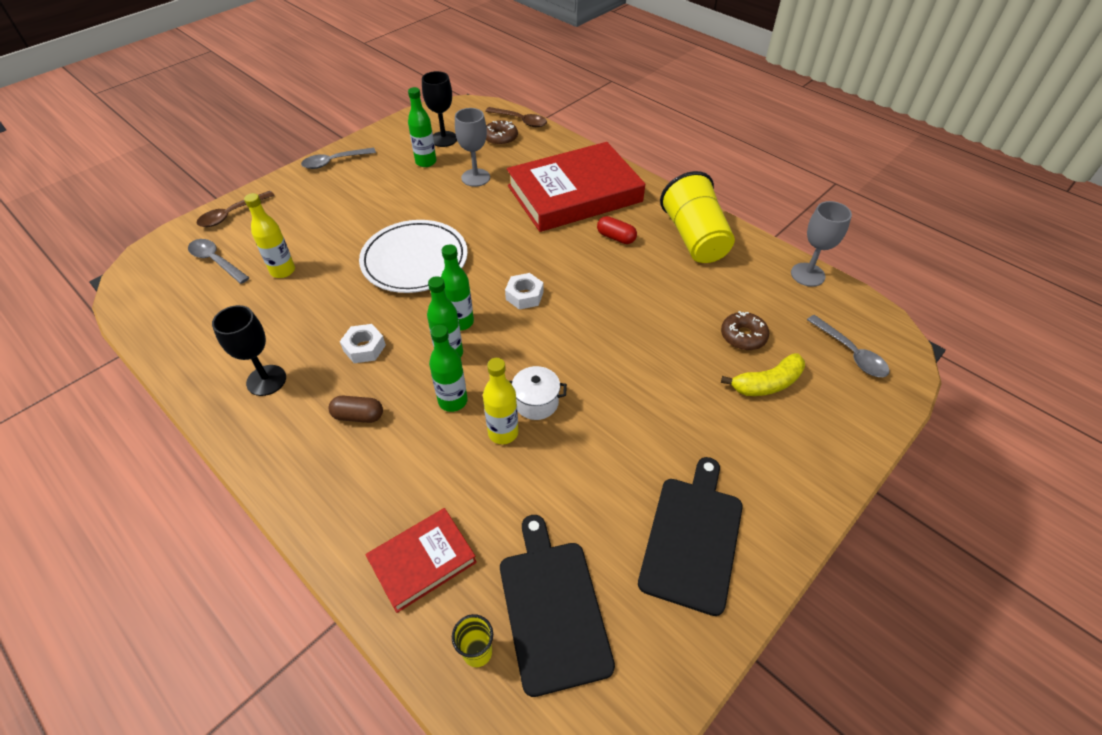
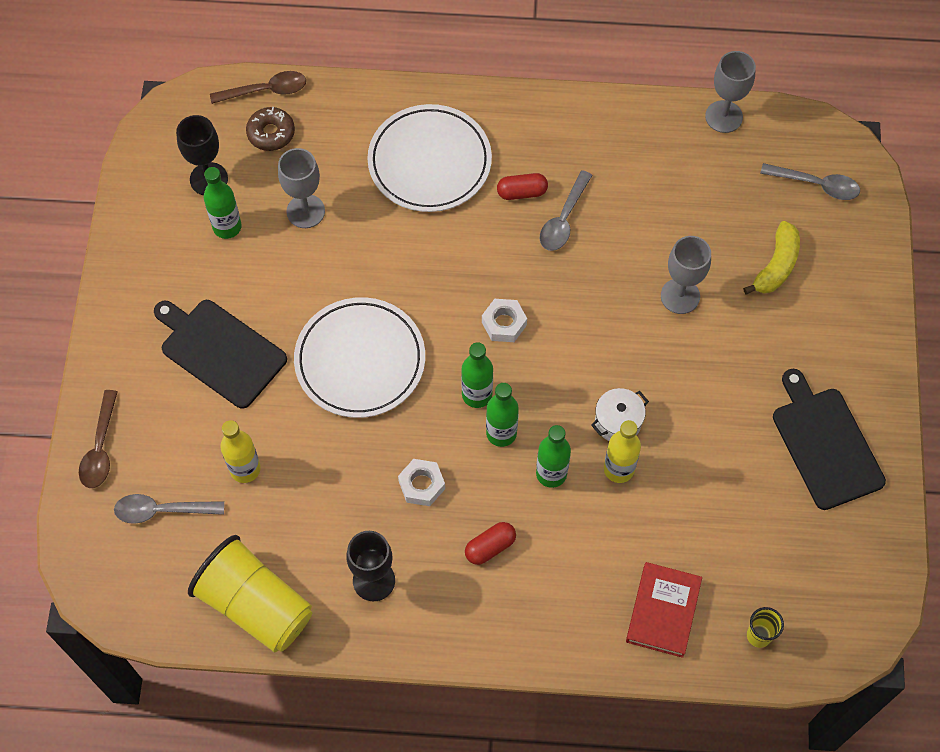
camera: 40 degrees left, 15 degrees up
(334, 162) = (123, 299): grey spoon -> grey spoon (564, 219)
(358, 416) = (490, 547): brown capsule -> red capsule
(552, 608) = (779, 569): black cutting board -> black cutting board (220, 351)
(574, 194) = (429, 162): red book -> white plate
(667, 356) = (680, 296): none -> grey goblet
(694, 238) = (593, 141): yellow cup -> yellow cup (256, 605)
(743, 336) = (722, 229): brown donut -> none

